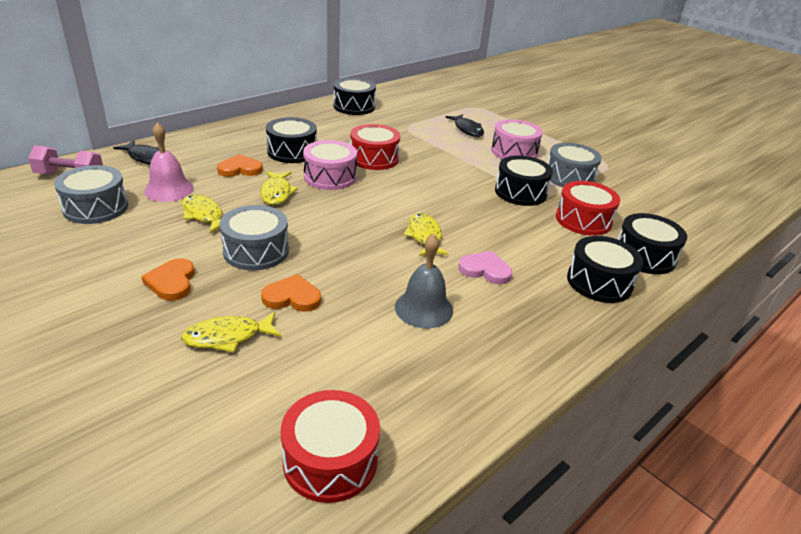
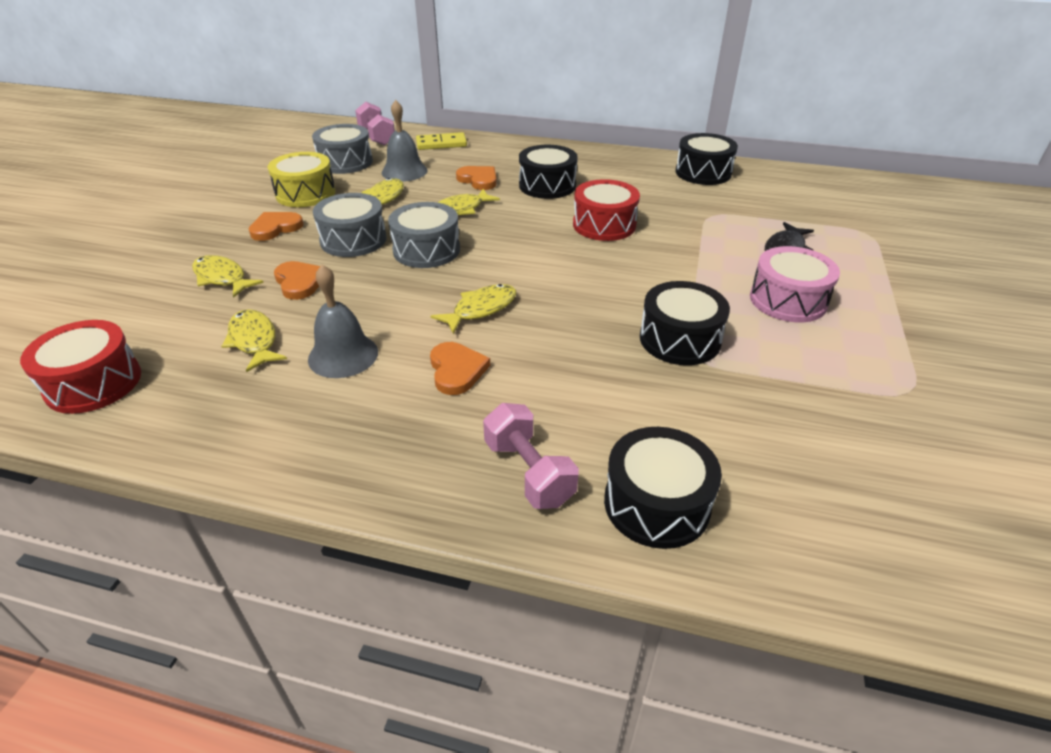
camera: 60 degrees right, 5 degrees up
(126, 246) = (305, 193): none -> yellow drum
(146, 158) = (441, 144): black fish -> yellow domino
(169, 190) = (404, 171): pink bell -> grey bell
(330, 177) = (527, 220): pink drum -> none
(358, 345) = (254, 340): none -> yellow fish
(485, 270) = (457, 370): pink heart -> orange heart
(569, 177) = (794, 367): grey drum -> grey drum (426, 250)
(583, 220) = (682, 414): red drum -> none
(599, 282) = (529, 472): black drum -> pink dumbbell

